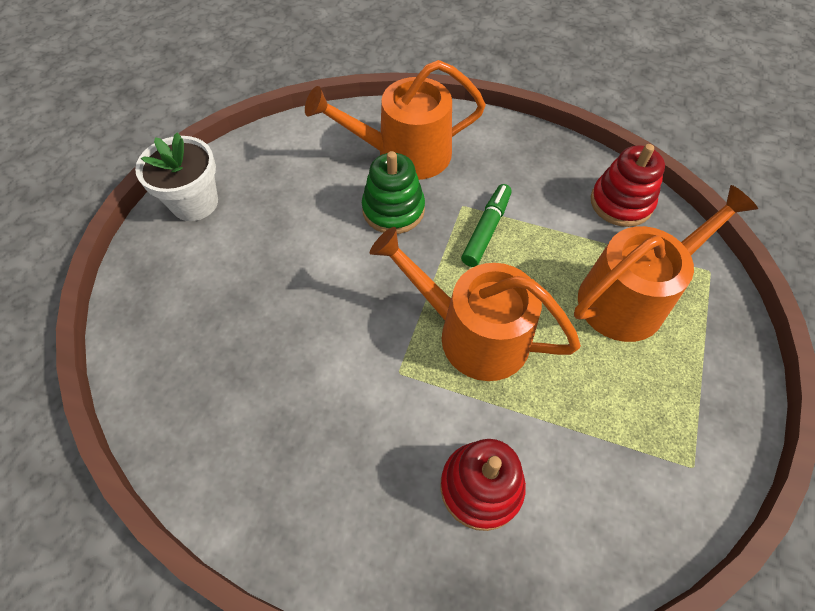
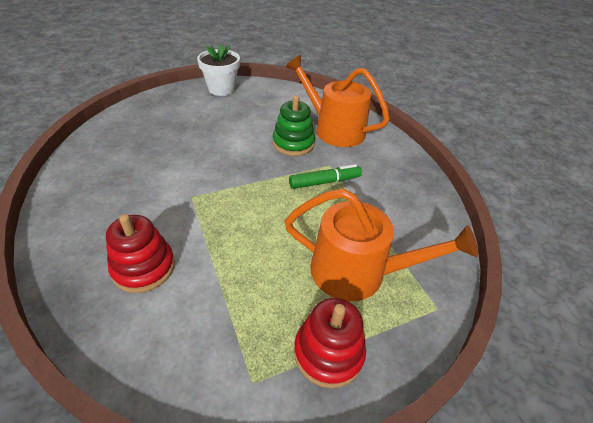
camera: 45 degrees right, 15 degrees down
(473, 334) = (246, 212): orange watering can -> none
(621, 203) = (427, 230): red stacking toy -> red stacking toy (328, 352)

